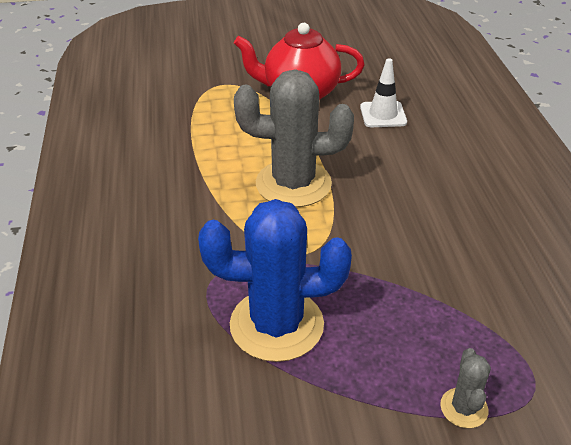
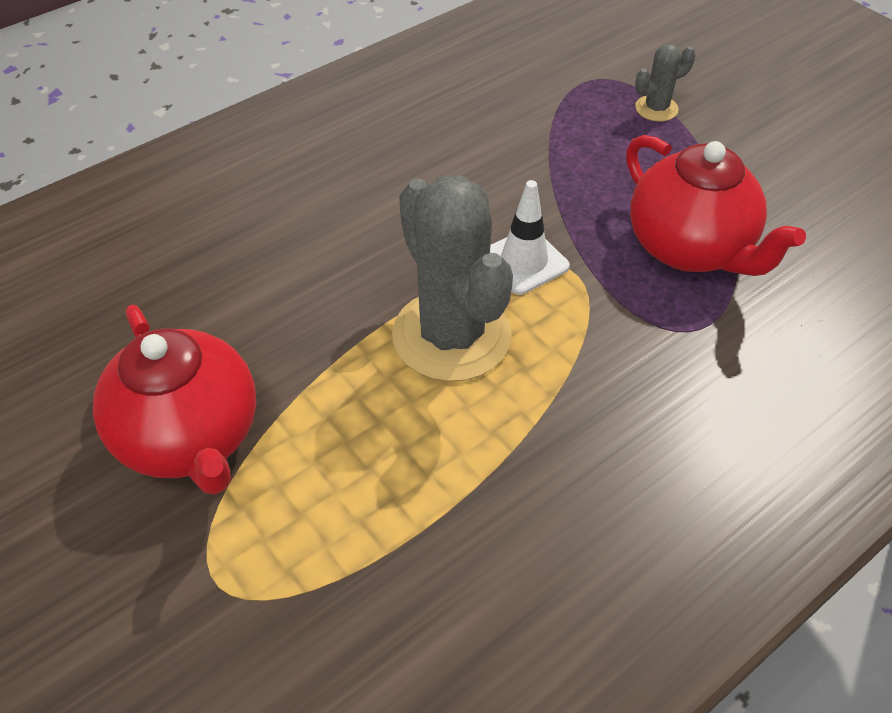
camera: 120 degrees left, 10 degrees up
(276, 325) = (690, 248): blue cactus -> red teapot
(383, 115) = (208, 305): white traffic cone -> white traffic cone (524, 261)

